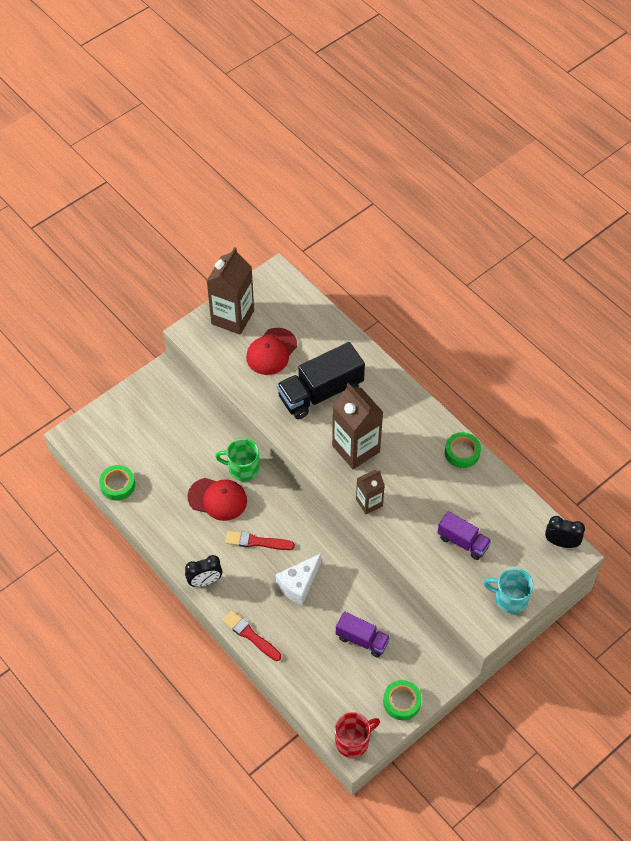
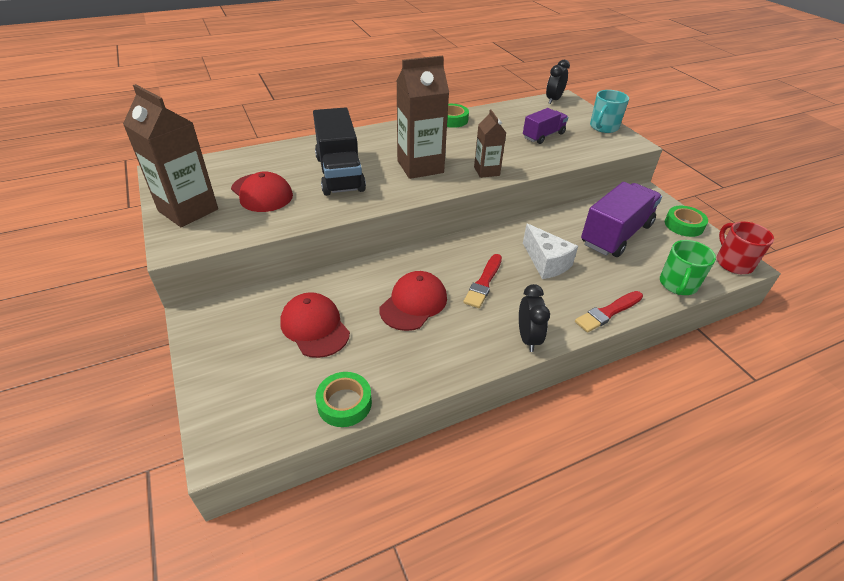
camera: 75 degrees left, 15 degrees down
(175, 445) = (315, 327): none -> red cap
(242, 468) = (381, 275): green mug -> green mug (677, 285)
(362, 640) = (616, 234): purple truck -> purple truck, size x1.74

